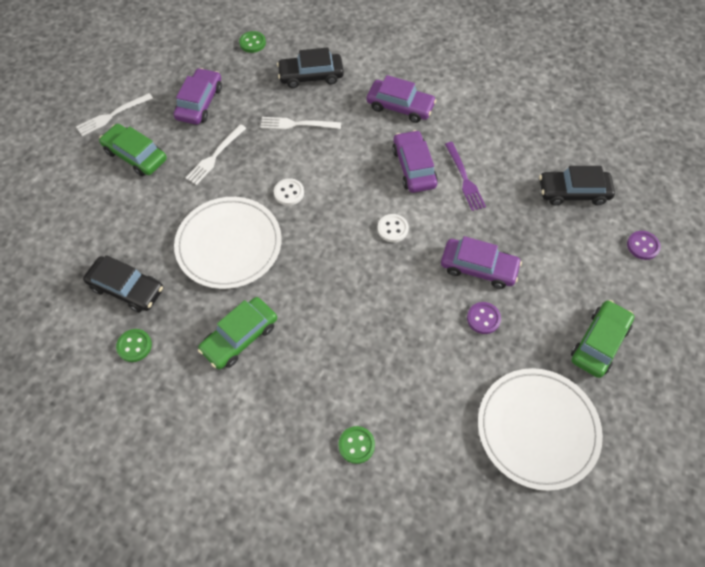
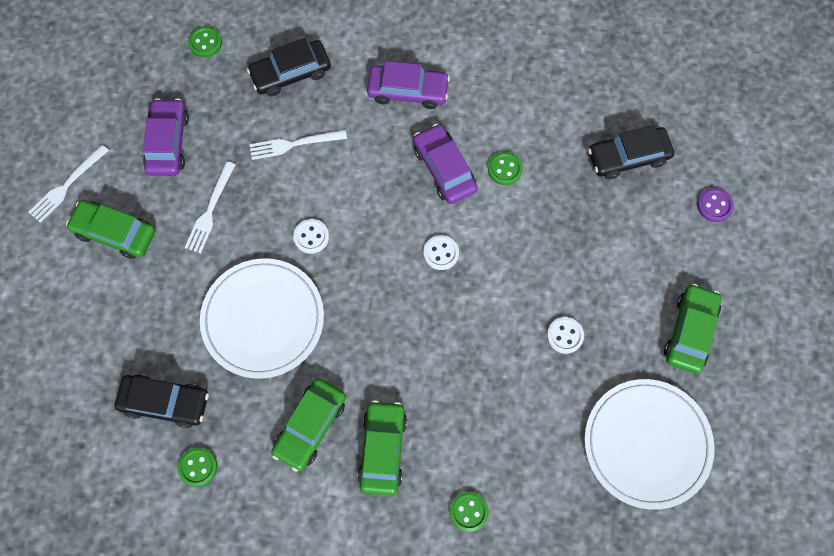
camera: 15 degrees left, 10 degrees up
(296, 372) = (383, 449): none -> green car
(464, 178) = (505, 169): purple fork -> green button
(478, 268) = (546, 276): purple car -> none
(483, 318) = (565, 335): purple button -> white button

